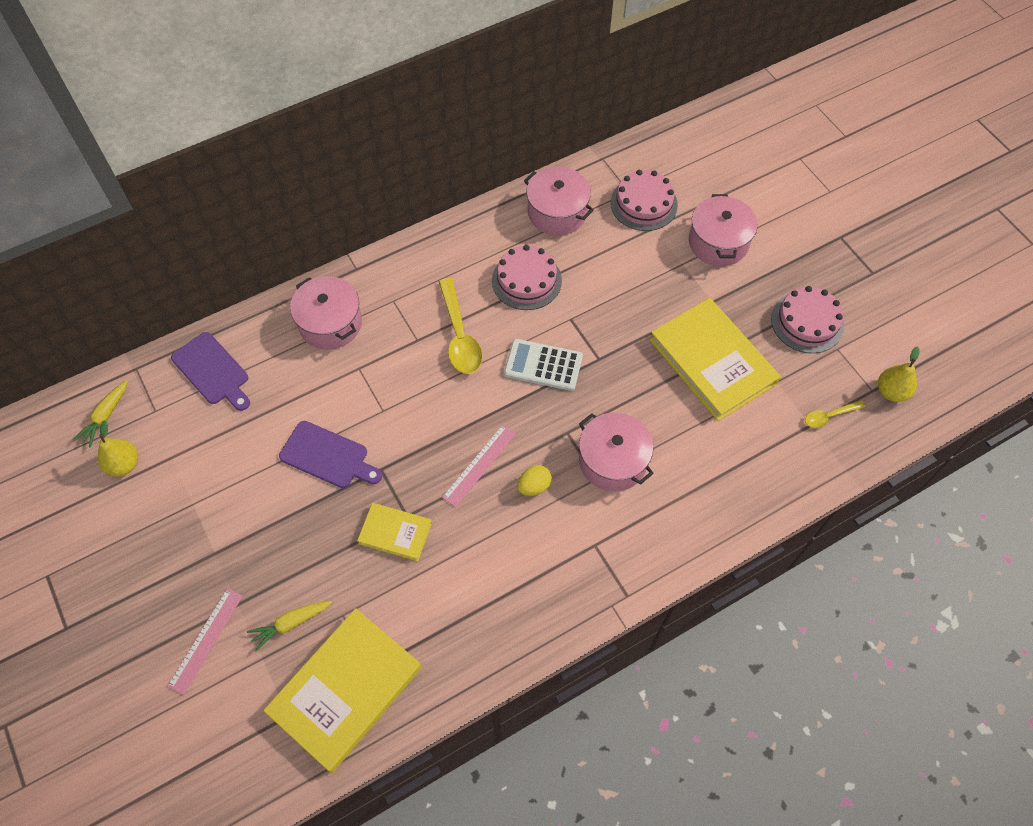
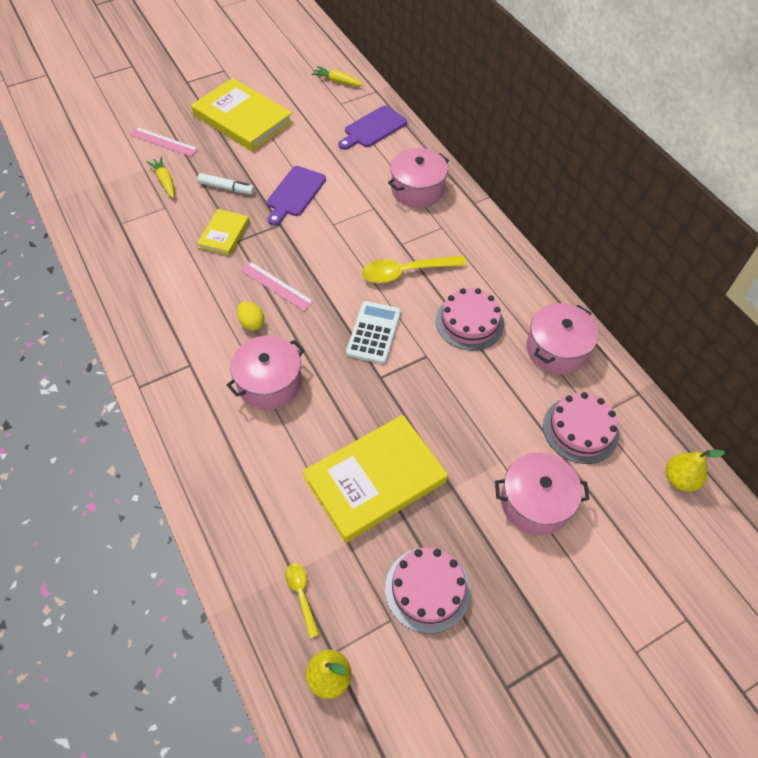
camera: 90 degrees right, 5 degrees down
(124, 464) = (299, 93): yellow pear -> yellow pear (679, 479)
(311, 540) = (226, 188): none -> white marker
(345, 690) = (109, 211): yellow book -> yellow book (243, 119)

